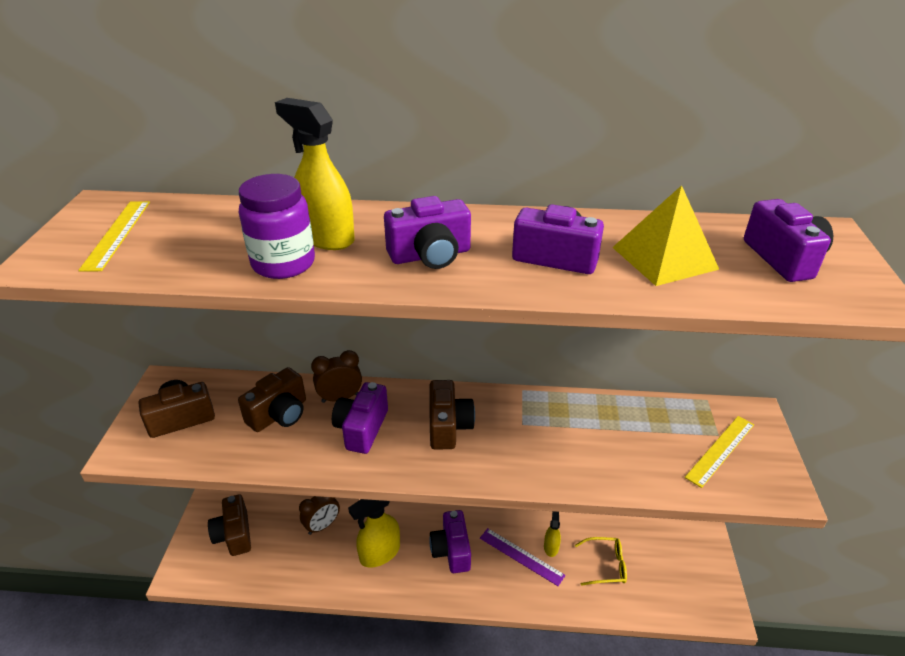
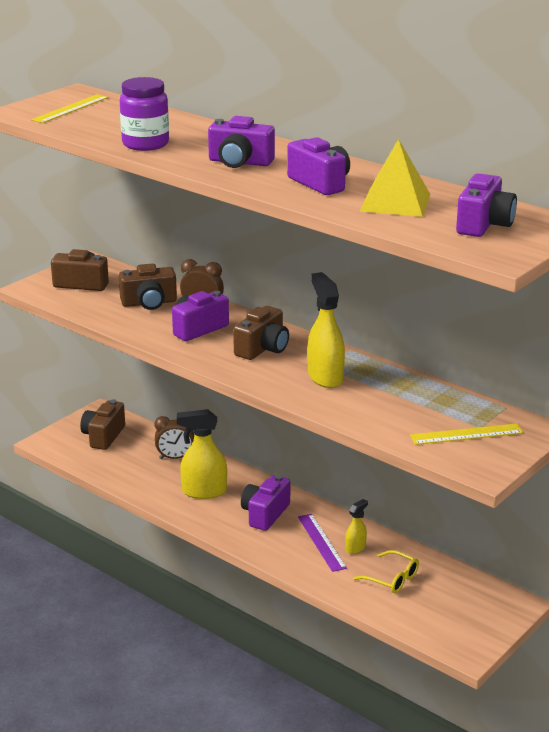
camera: 35 degrees right, 10 degrees down
(326, 237) = (189, 139): yellow spray bottle -> yellow spray bottle (325, 377)

